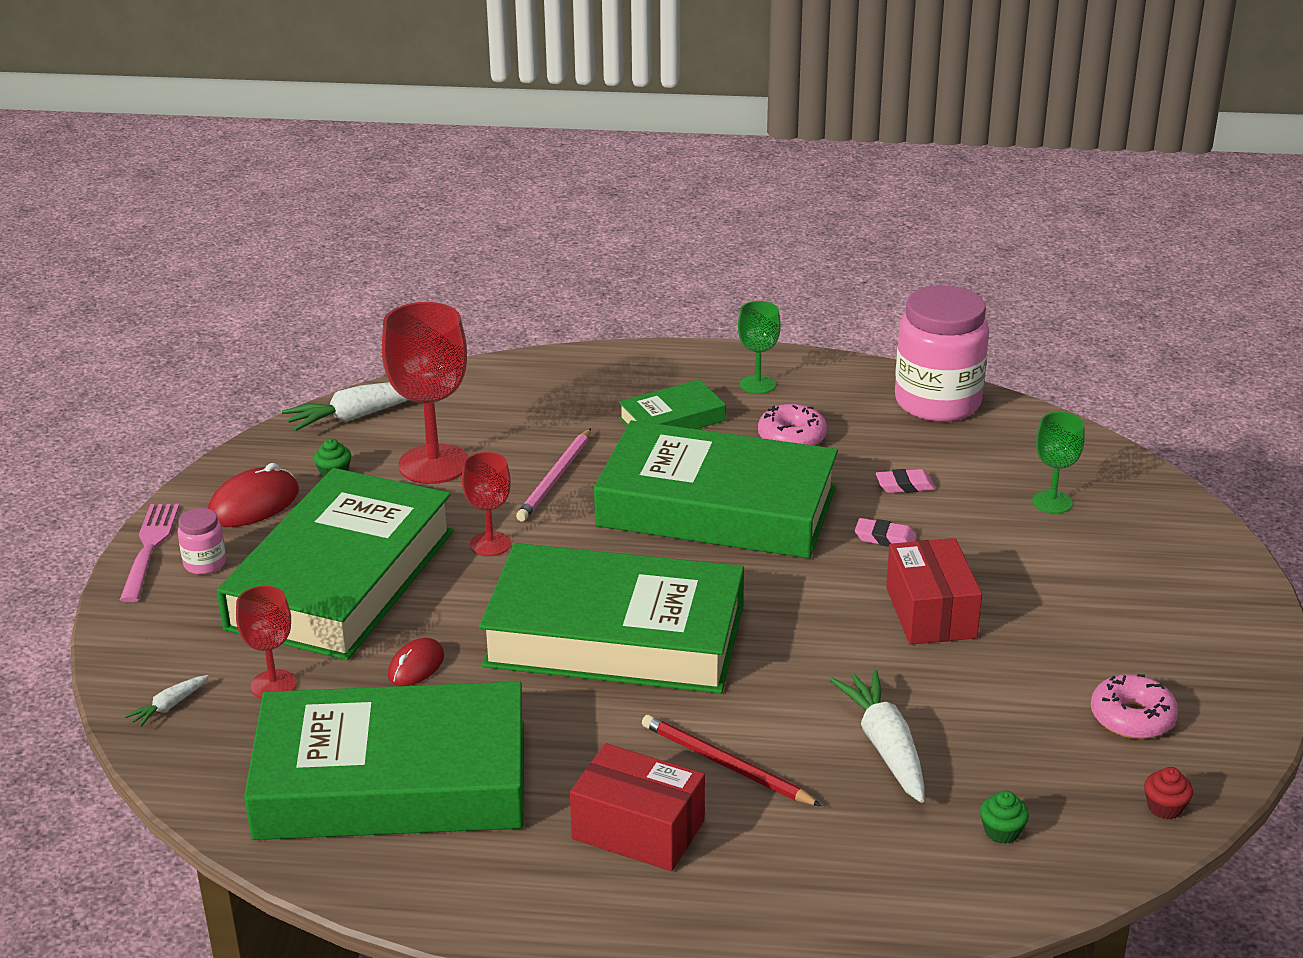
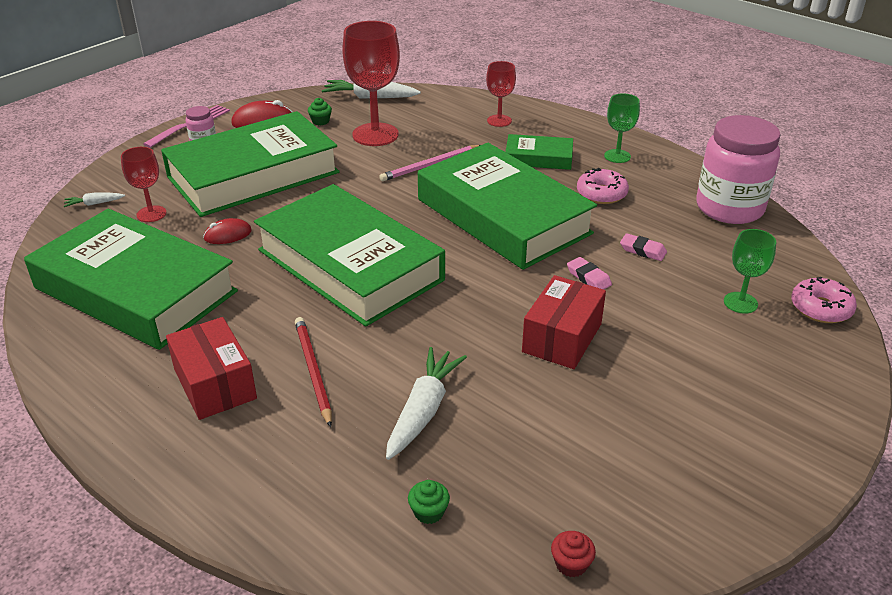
camera: 35 degrees right, 5 degrees up
(490, 544) = (349, 186): red goblet -> red goblet (499, 121)
(1132, 718) = (624, 482): pink donut -> pink donut (821, 308)

